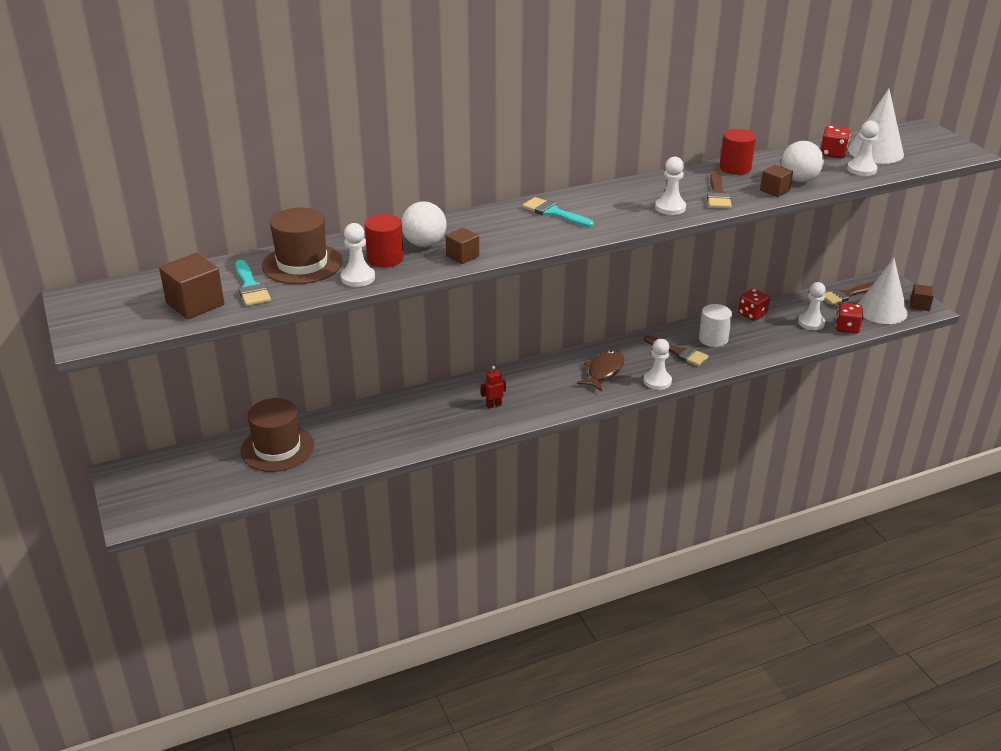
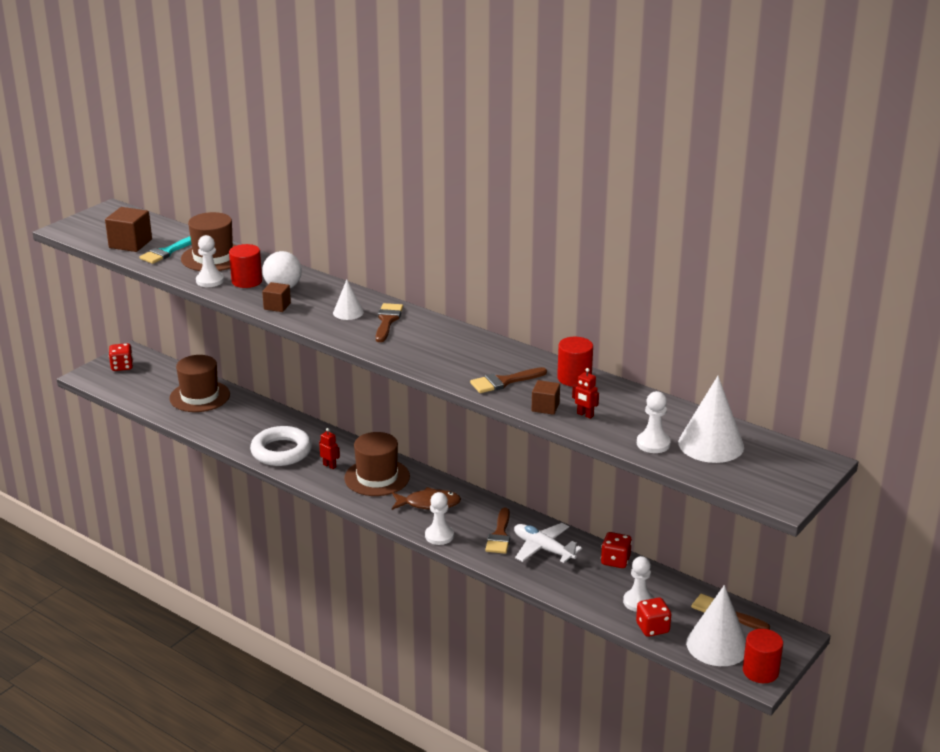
camera: 60 degrees right, 5 degrees down
(440, 425) = (281, 451): none -> white ring
(516, 226) = (348, 312): none -> white cone
(538, 385) = (377, 477): none -> brown hat
(554, 213) = (387, 321): turquoise brush -> brown brush
(670, 208) = (451, 366): white pawn -> none
(713, 339) = (543, 549): white cylinder -> white plane
(799, 180) = (585, 415): white ball -> red robot
(833, 154) = (674, 421): red dice -> red dice (122, 366)
(919, 305) = (760, 671): brown cube -> red cylinder

